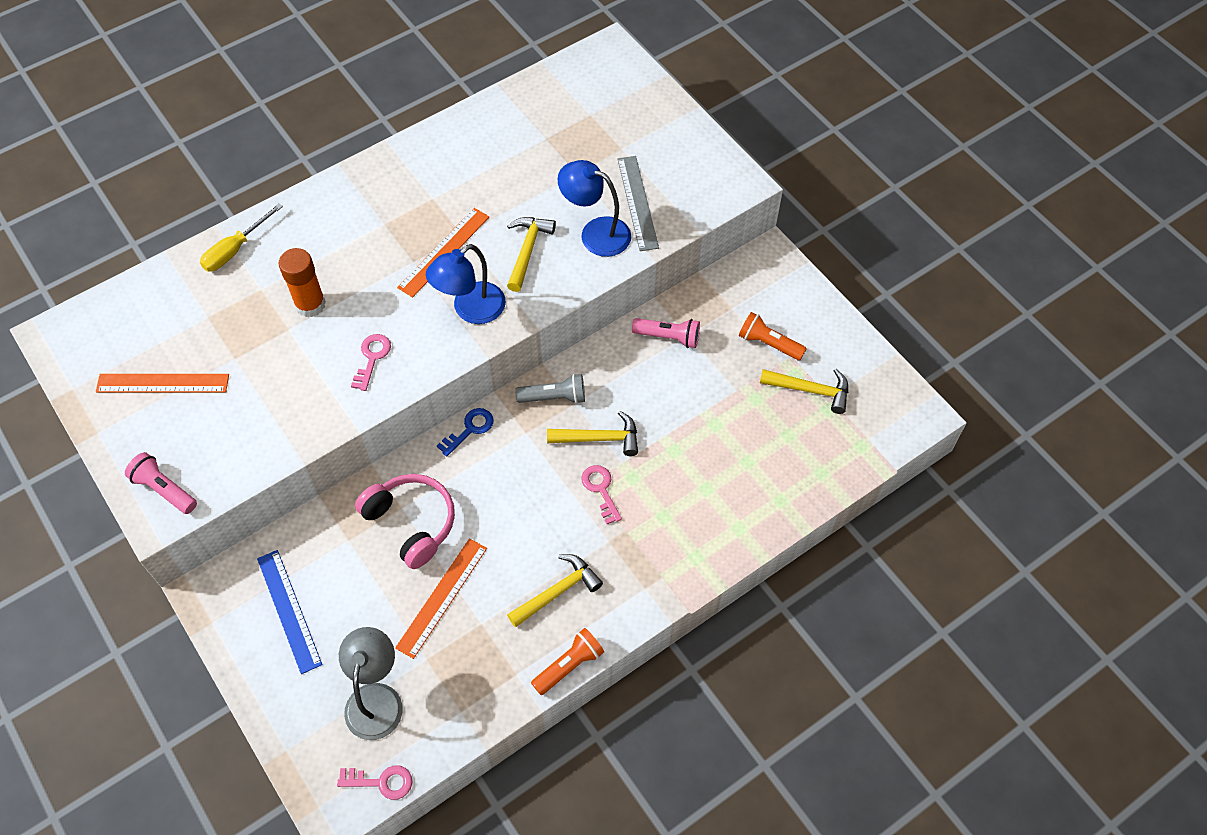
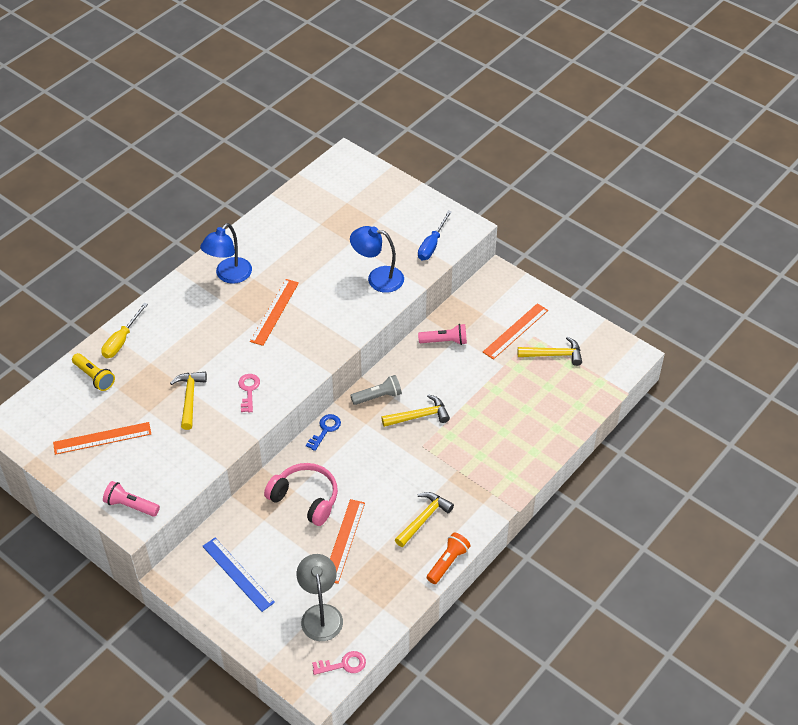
camera: 15 degrees left, 10 degrees down
(183, 293) = (94, 377): none -> yellow flashlight
(310, 304) = (191, 365): orange glue stick -> none
(470, 310) = (307, 345): blue lamp -> blue lamp (229, 276)
(527, 251) = (334, 299): yellow hammer -> yellow hammer (189, 398)
(601, 490) = (431, 448): pink key -> none
(637, 203) = (400, 253): grey ruler -> none
(684, 199) = (432, 245): none -> blue screwdriver
(768, 344) = (515, 331): orange flashlight -> orange ruler

